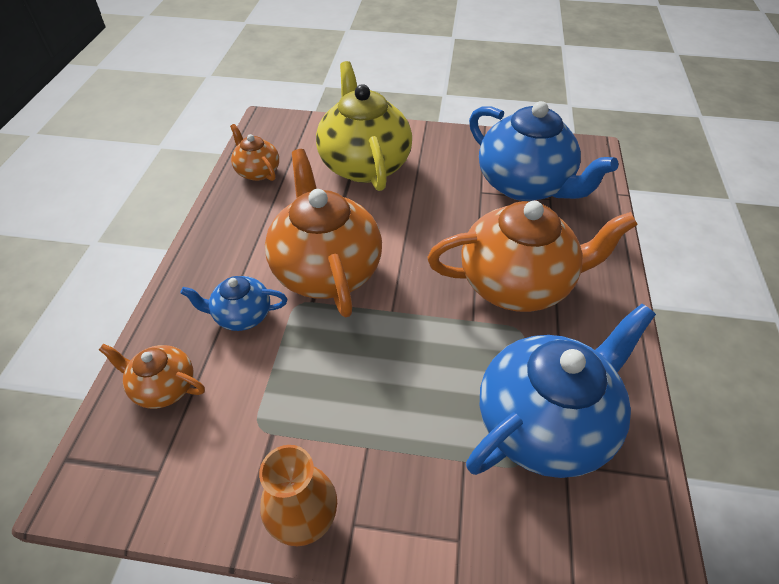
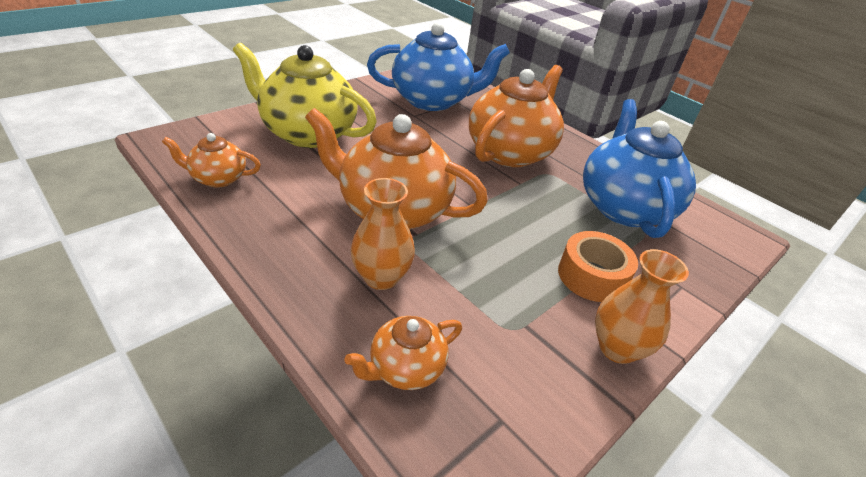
camera: 55 degrees left, 10 degrees down
(242, 315) = (381, 277): blue teapot -> orange vase
(388, 450) = (592, 276): none -> orange tape

